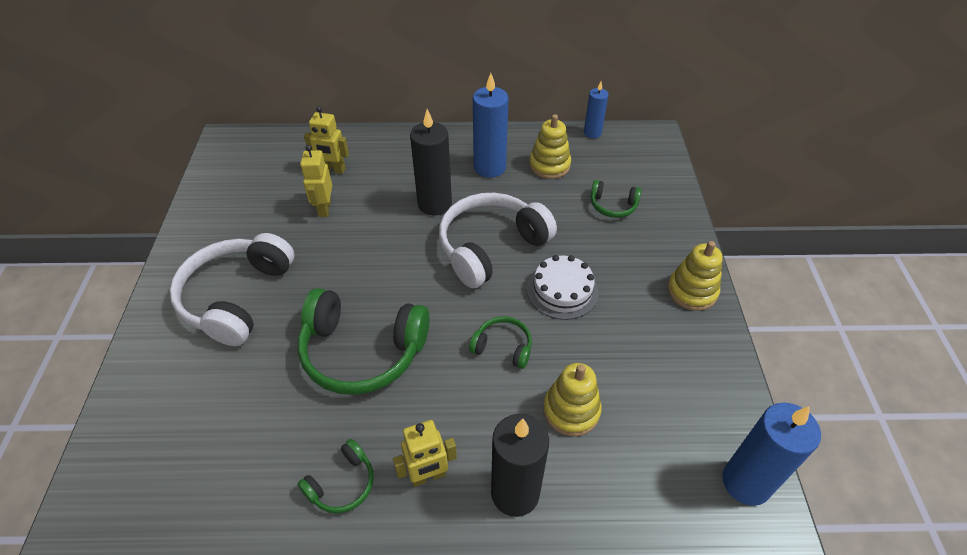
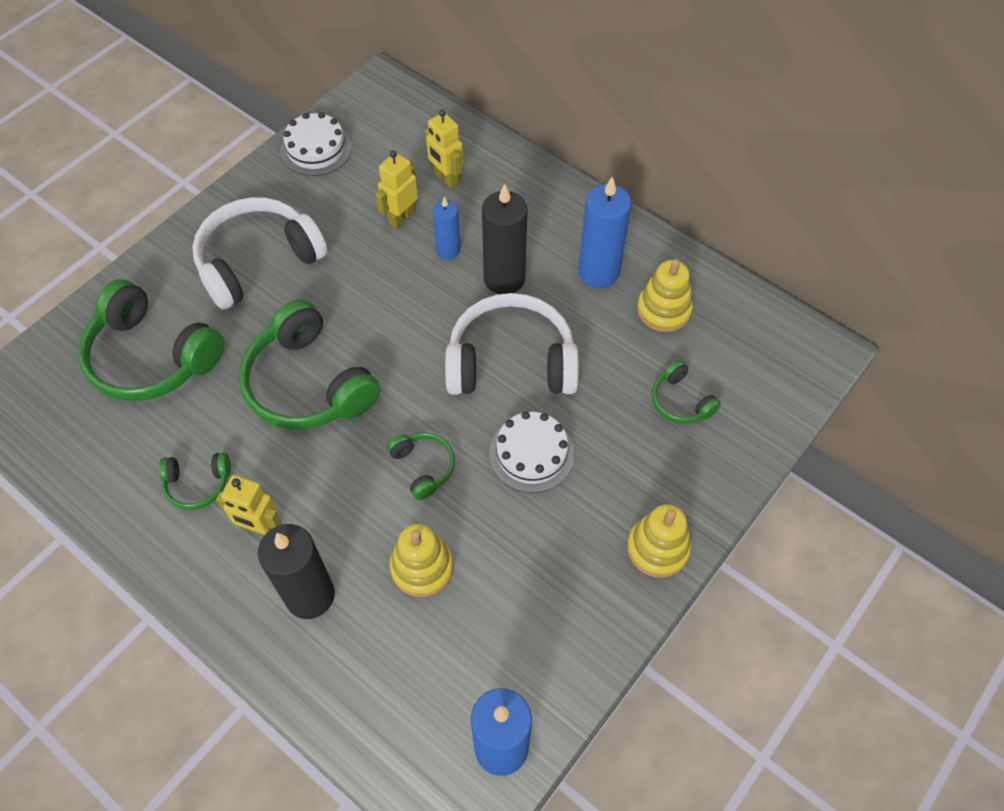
camera: 40 degrees right, 10 degrees up
(206, 420) = (151, 357): none -> green headphones
(213, 202) = (316, 149): none -> white cake
(592, 133) = (755, 301): blue candle -> blue candle (448, 250)

